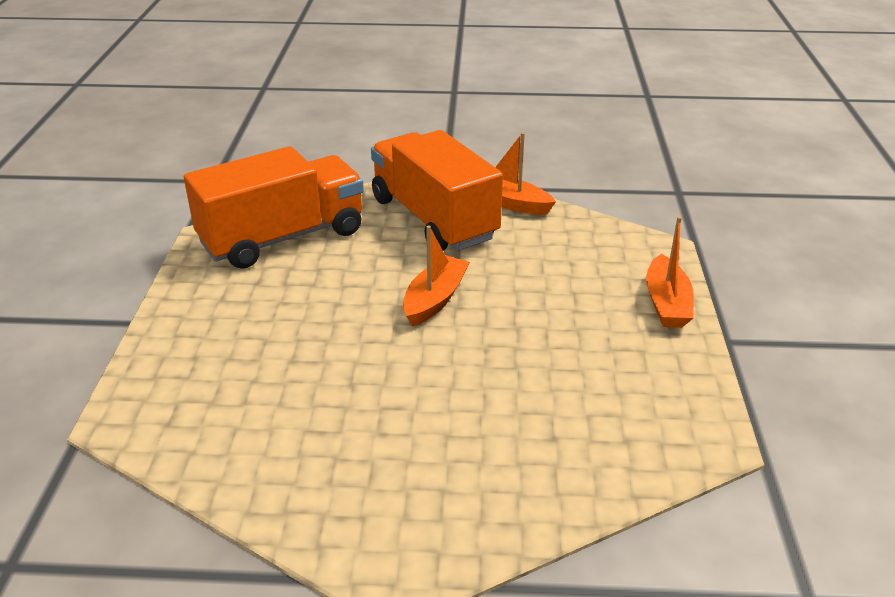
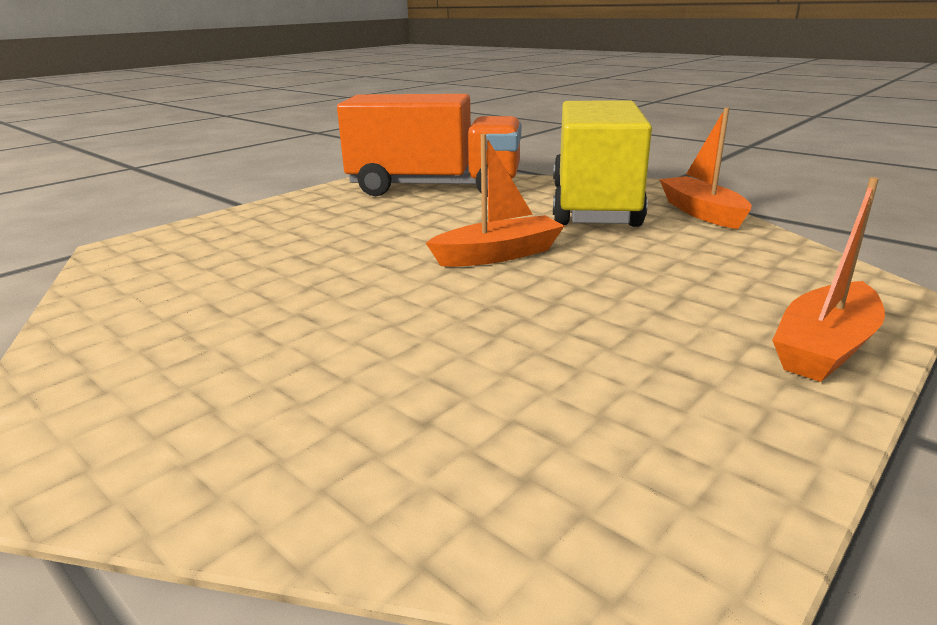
camera: 40 degrees right, 10 degrees down
(433, 219) = (594, 205): orange truck -> yellow truck

